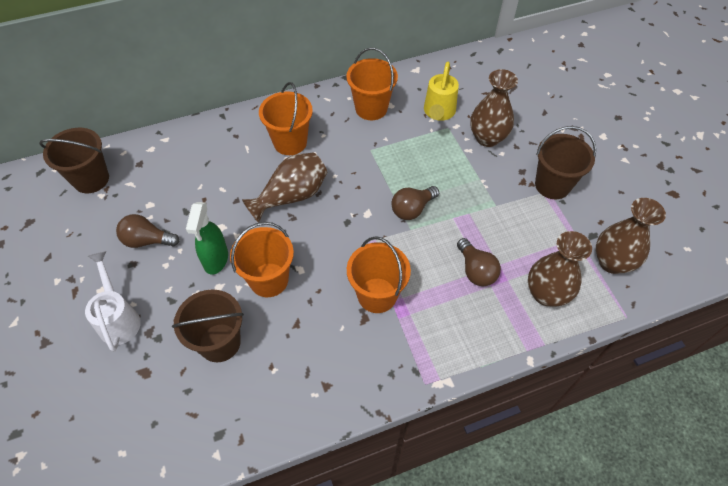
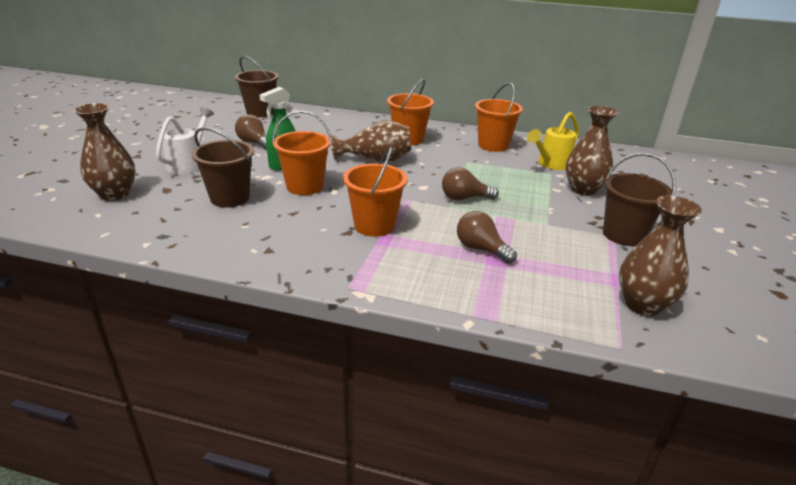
camera: 35 degrees right, 25 degrees down
(475, 270) = (481, 249): brown light bulb -> brown light bulb turned 120 degrees clockwise
(546, 294) = (538, 292): brown vase -> brown vase (115, 194)

